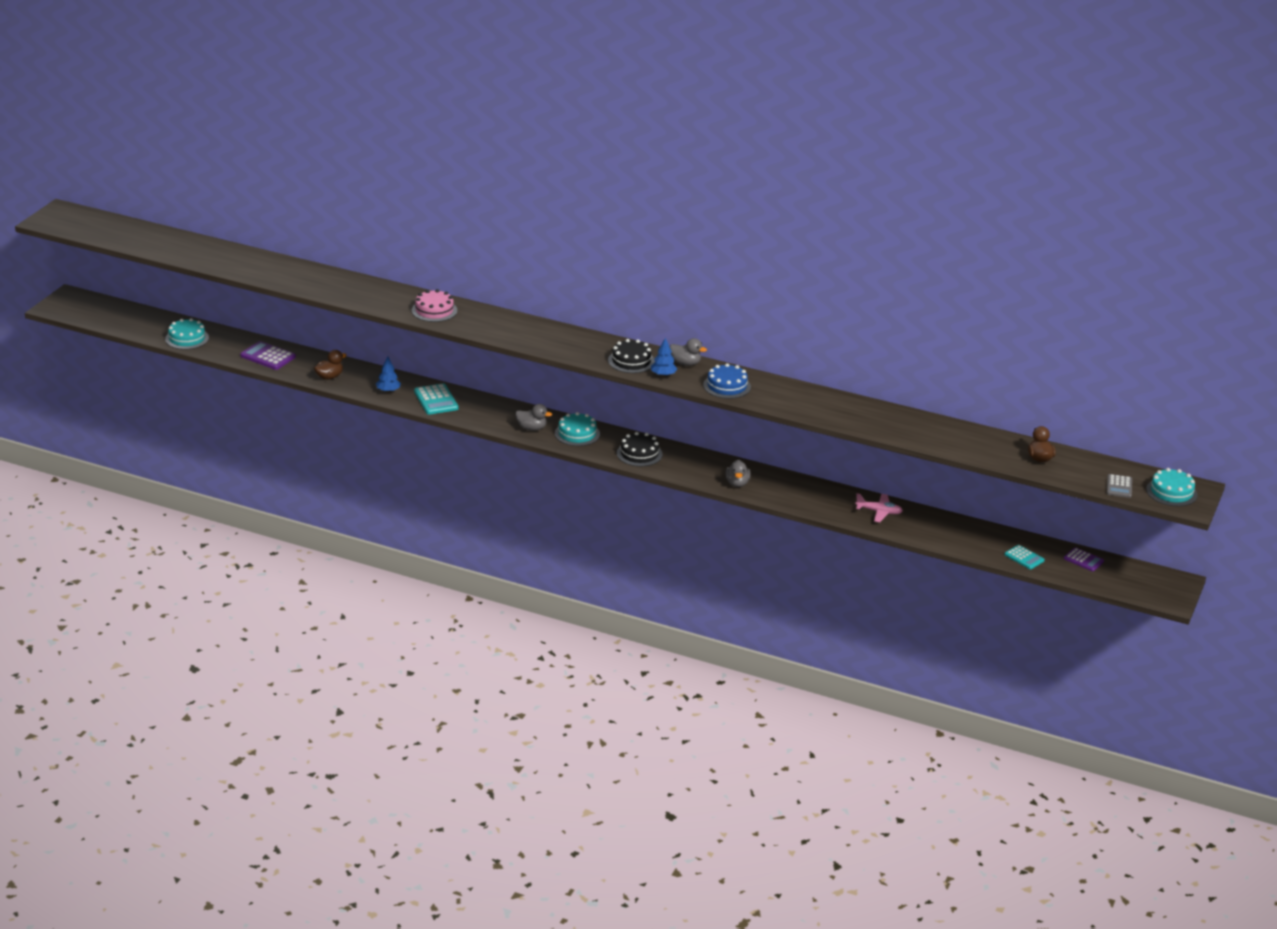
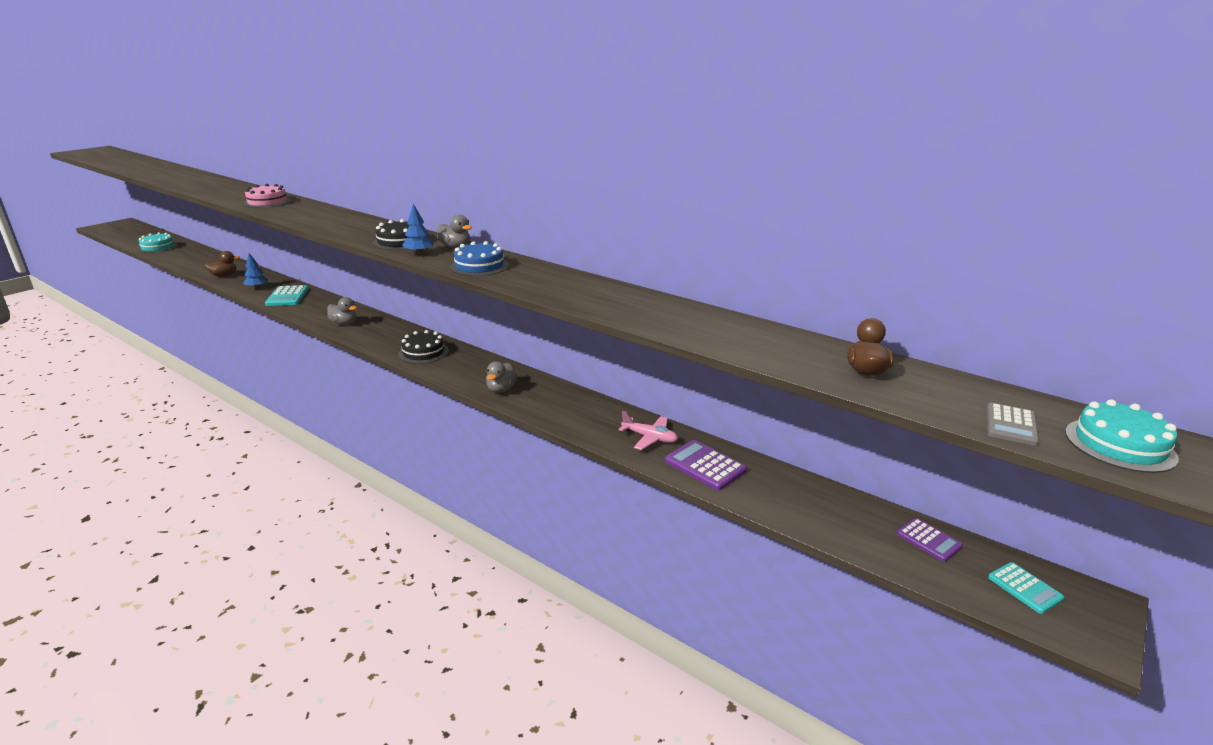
camera: 15 degrees right, 5 degrees down
(268, 356) = (198, 261): purple calculator -> purple calculator (705, 466)
(577, 434) = (381, 331): turquoise cake -> none
(1024, 558) = (833, 524): turquoise calculator -> turquoise calculator (1025, 588)

